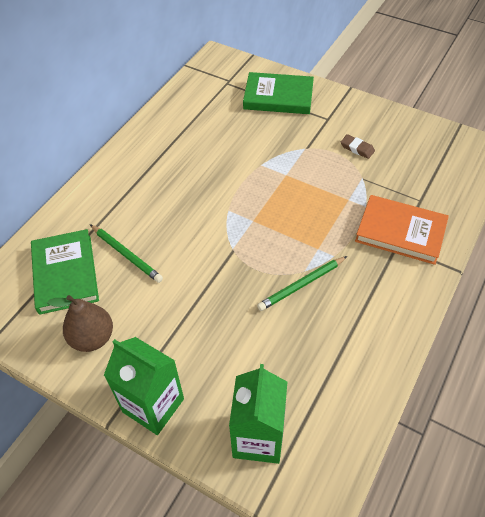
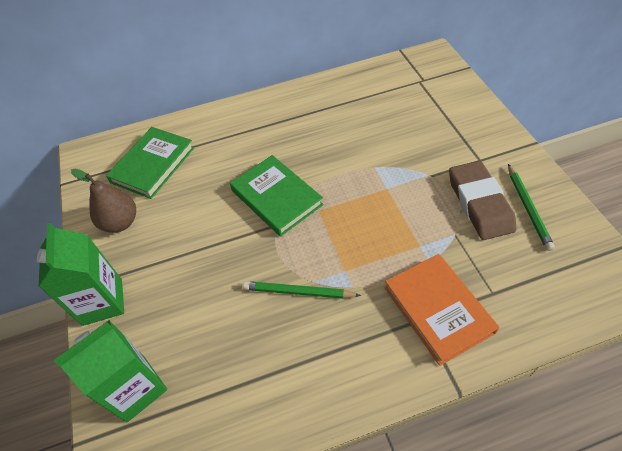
camera: 45 degrees right, 0 degrees up
(126, 254) = (202, 177): green pencil -> green pencil (528, 208)
(278, 97) = (453, 116): green book -> green book (276, 197)
(357, 148) = (479, 203): brown eraser -> brown eraser, size x2.18

